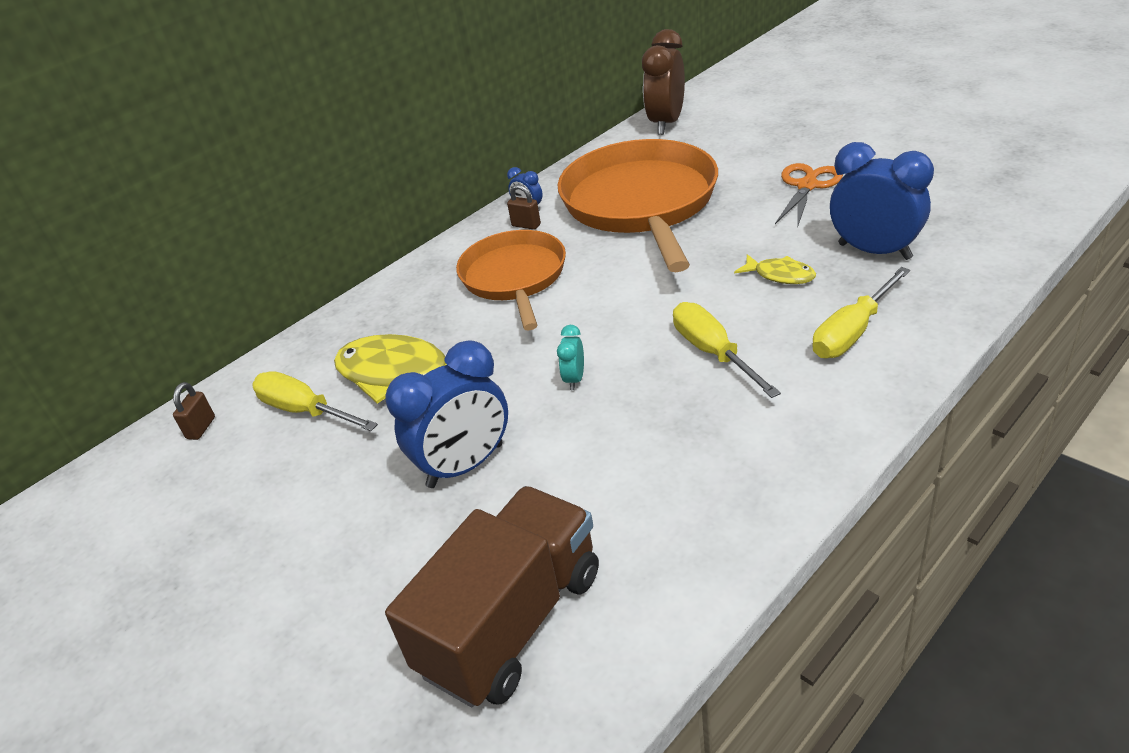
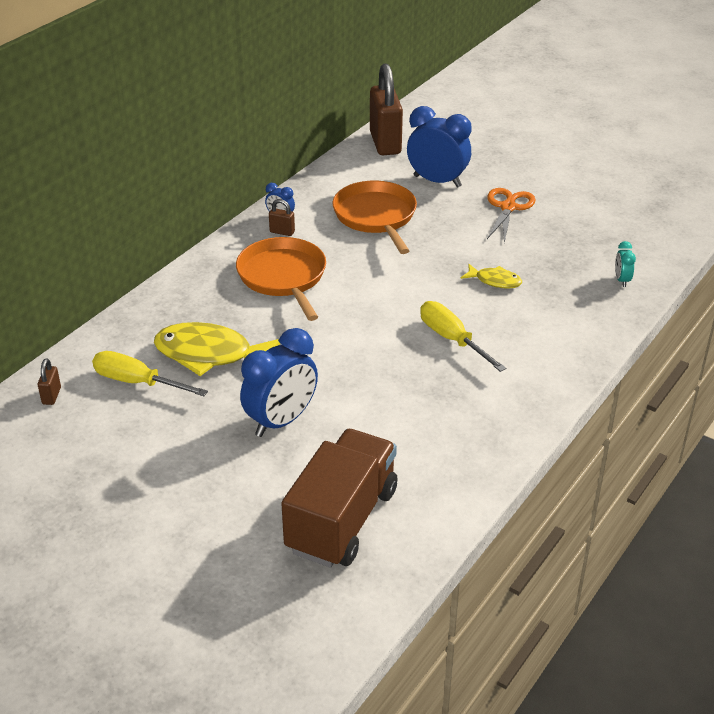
camera: 15 degrees left, 0 degrees up
(574, 379) = (350, 358): turquoise clock -> turquoise clock (622, 280)
(641, 203) = (376, 216): orange pan -> orange pan, size x0.64
(666, 123) = (385, 143): brown clock -> brown padlock
(852, 332) = (551, 325): yellow screwdriver -> none
(874, 251) = (563, 264): blue clock -> blue clock (437, 181)

